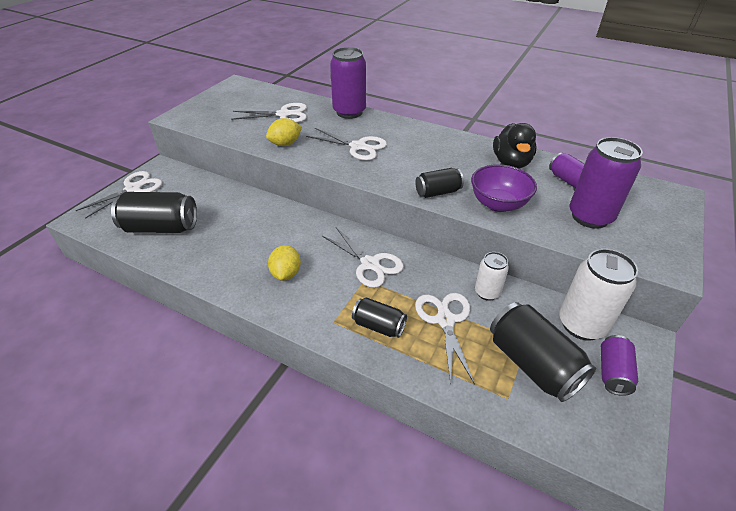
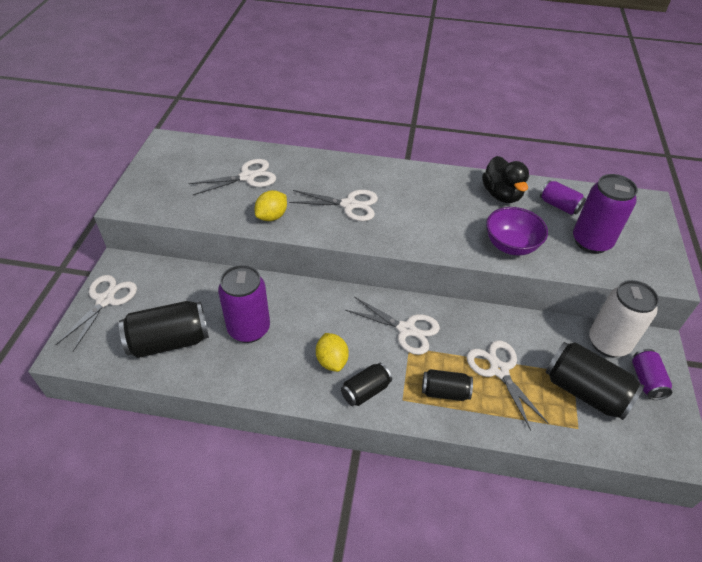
camera: 20 degrees left, 5 degrees up
(349, 112) = (316, 161): purple can -> purple can (249, 329)
(438, 192) = (452, 244): black can -> black can (365, 391)
(487, 292) = (521, 332): white can -> none

